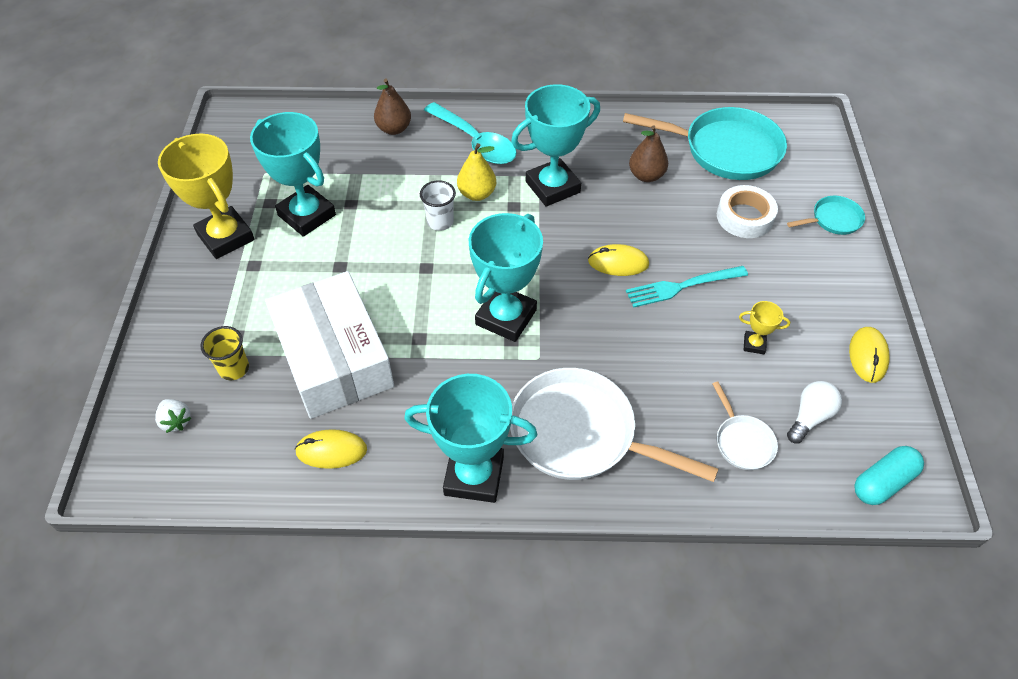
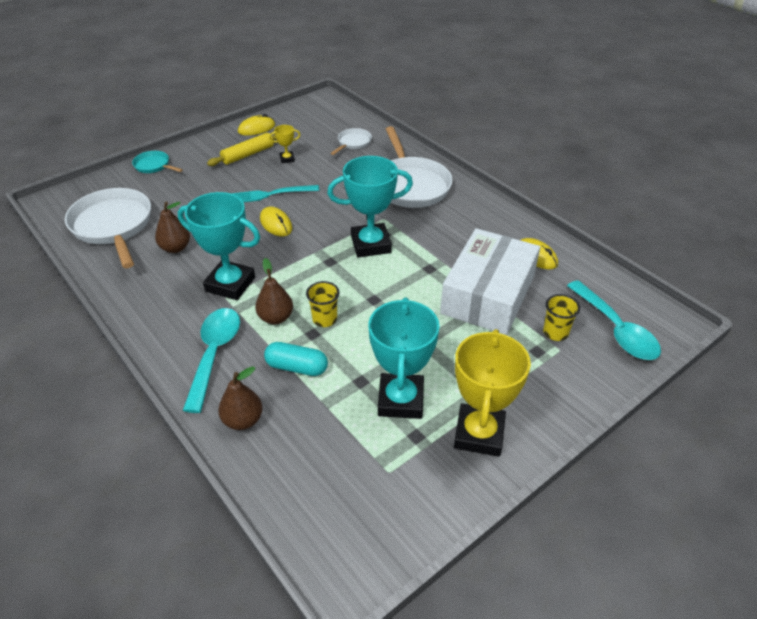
camera: 130 degrees left, 10 degrees down
(176, 421) = (616, 329): white strawberry -> turquoise spoon
(440, 222) = (324, 319): white cup -> yellow cup
(474, 476) = (478, 204): turquoise trophy -> none
(477, 194) = (276, 318): yellow pear -> brown pear
(682, 287) = (270, 194): turquoise fork -> turquoise fork turned 135 degrees clockwise
(725, 150) = (113, 226): turquoise pan -> white pan
(744, 217) = (182, 195): white tape -> none
(754, 344) = (287, 159): yellow trophy -> yellow trophy turned 75 degrees counterclockwise
(796, 312) = (248, 154): none -> yellow rolling pin
(810, 417) = (315, 132): white light bulb -> none
(883, 482) = (329, 107): turquoise capsule -> turquoise capsule (297, 367)

